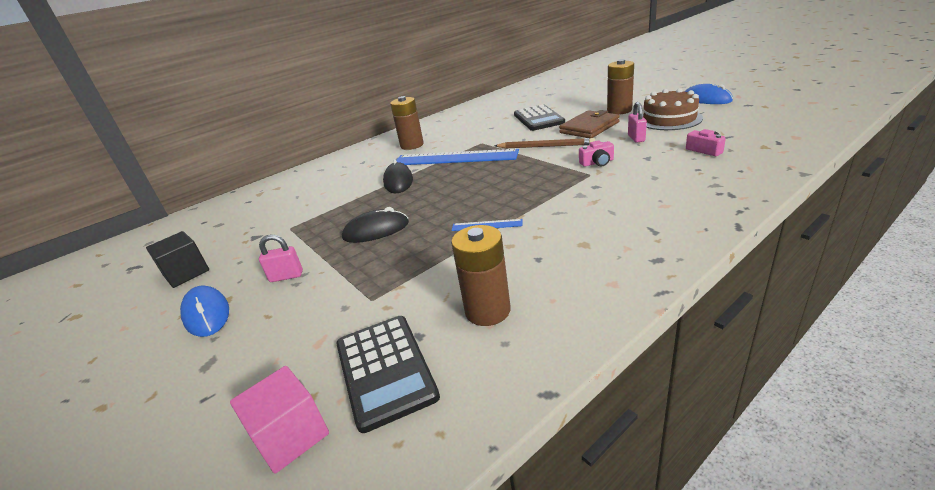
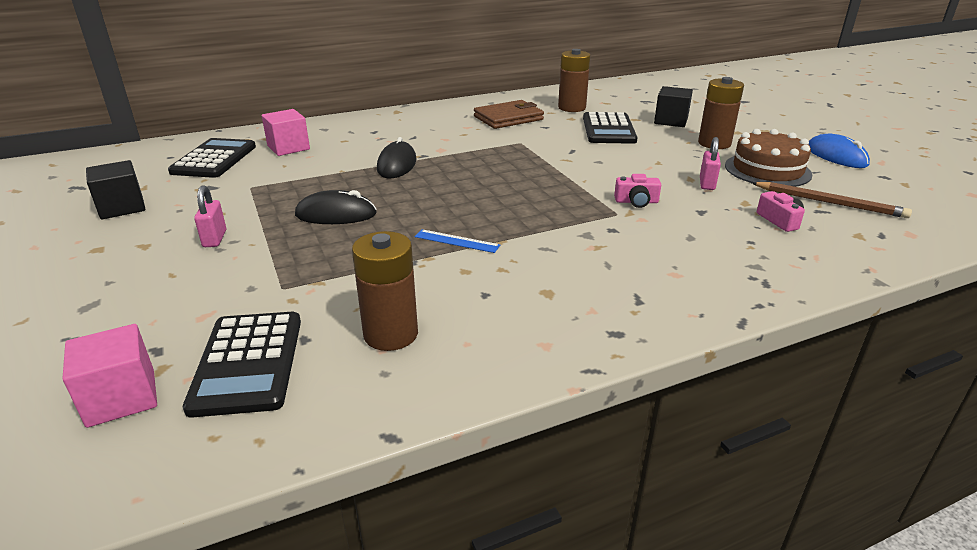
camera: 10 degrees right, 0 degrees up
(207, 314) = (116, 255): blue mouse -> none
(244, 214) = (214, 159): none -> black calculator
(286, 276) = (215, 239): pink padlock -> pink padlock turned 75 degrees clockwise
(301, 190) = (288, 148): none -> pink cube
(412, 145) = (440, 125): brown battery -> brown battery (572, 108)
(455, 158) = (478, 153): blue ruler -> none
(545, 146) = (590, 166): brown pencil -> brown pencil (829, 202)
(577, 103) = (671, 121): none -> black cube
(589, 127) = (661, 156): brown wallet -> brown wallet (508, 118)

